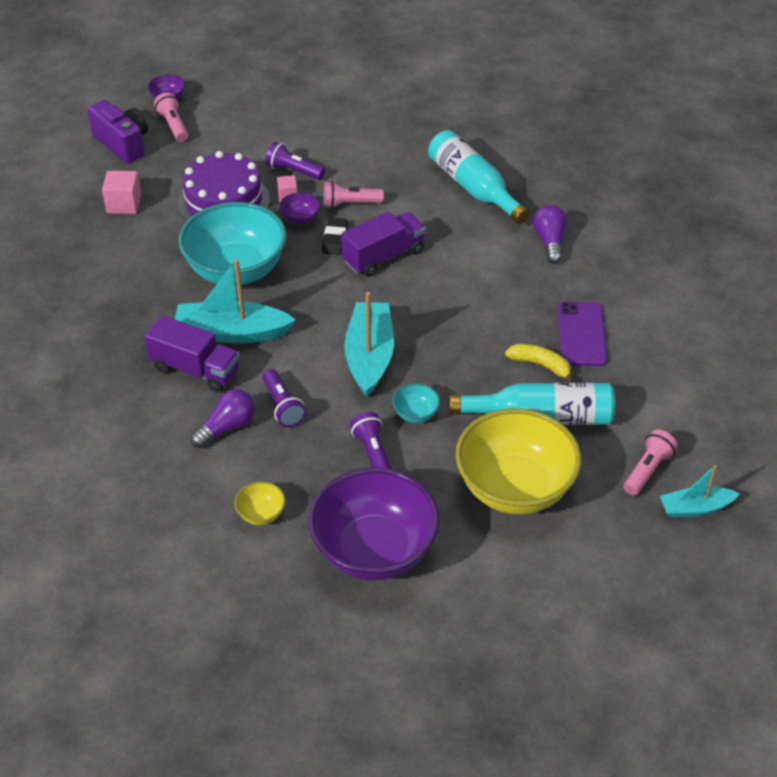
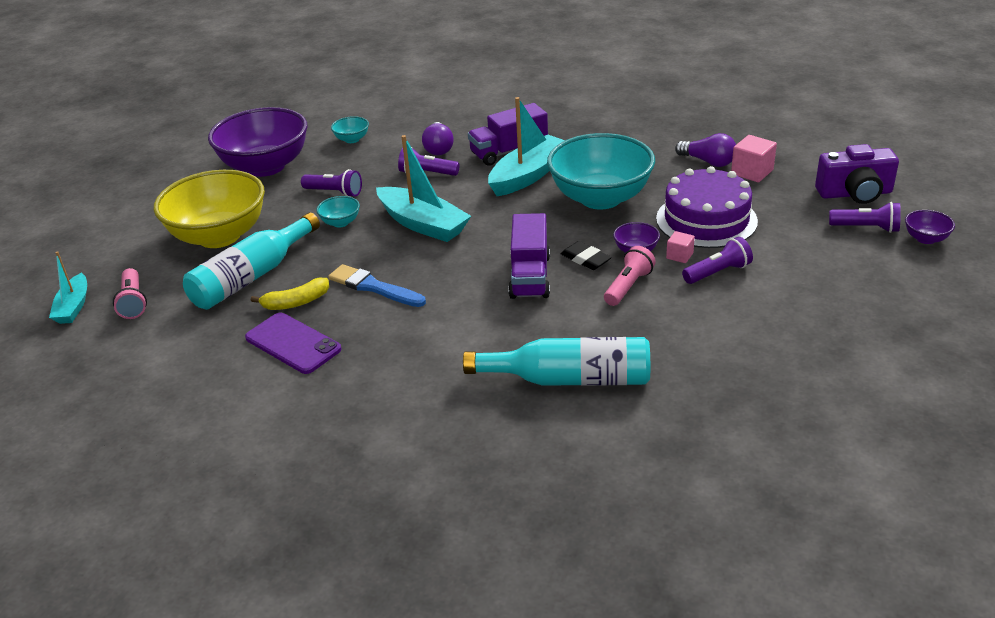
camera: 130 degrees right, 10 degrees down
(173, 126) = (866, 228): pink flashlight -> purple flashlight
(261, 514) = (352, 139): yellow bowl -> turquoise bowl
(479, 333) = (373, 287): none -> blue brush
(549, 242) = (426, 389): purple light bulb -> purple light bulb (708, 162)
(695, 508) = (73, 307): turquoise boat -> turquoise boat turned 150 degrees clockwise

